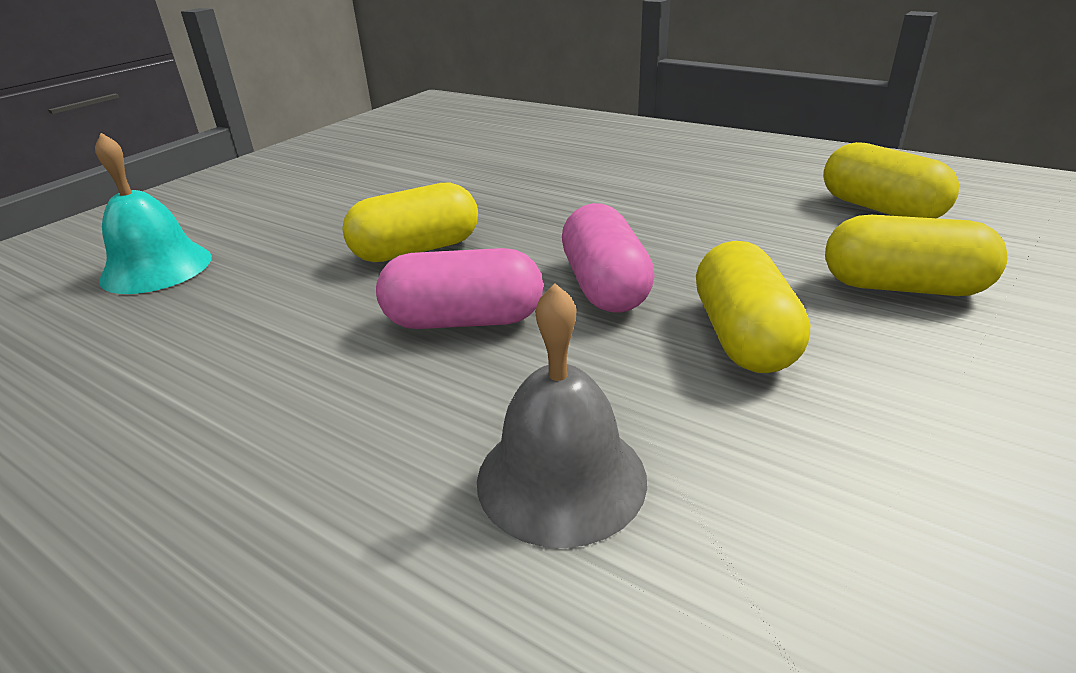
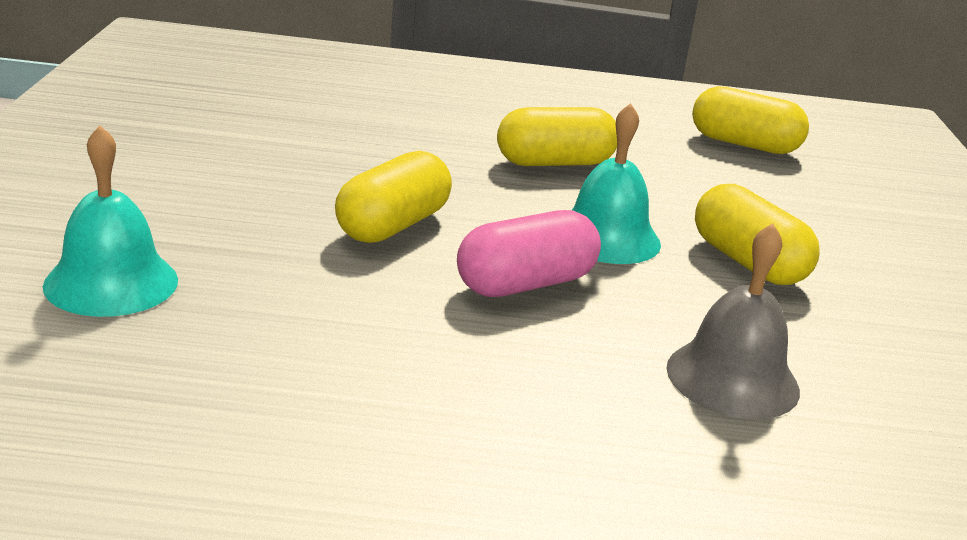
camera: 35 degrees left, 5 degrees down
(605, 286) = (606, 237): pink capsule -> turquoise bell
(902, 287) = (813, 209): yellow capsule -> yellow capsule (554, 163)

